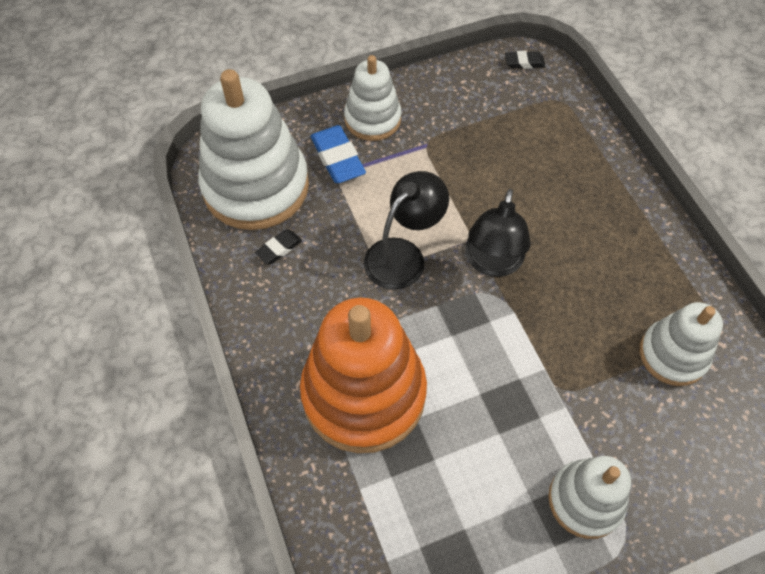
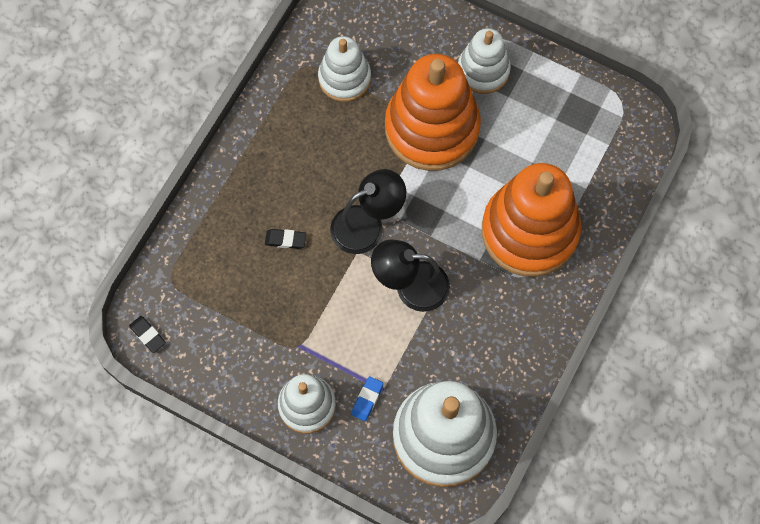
camera: 130 degrees left, 10 degrees up
(279, 249) = (479, 372): black eraser -> black eraser (285, 240)
(337, 158) = (367, 399): blue eraser -> blue eraser, size x0.56
(552, 392) = (432, 128): none -> orange stacking toy

